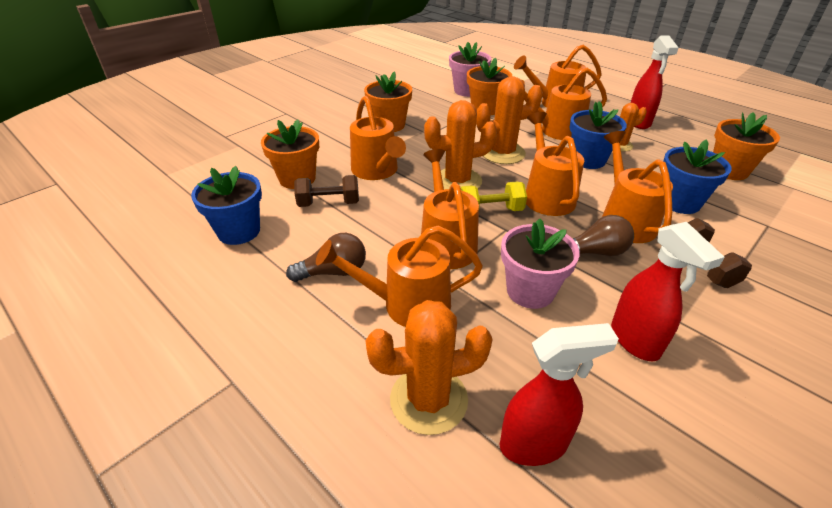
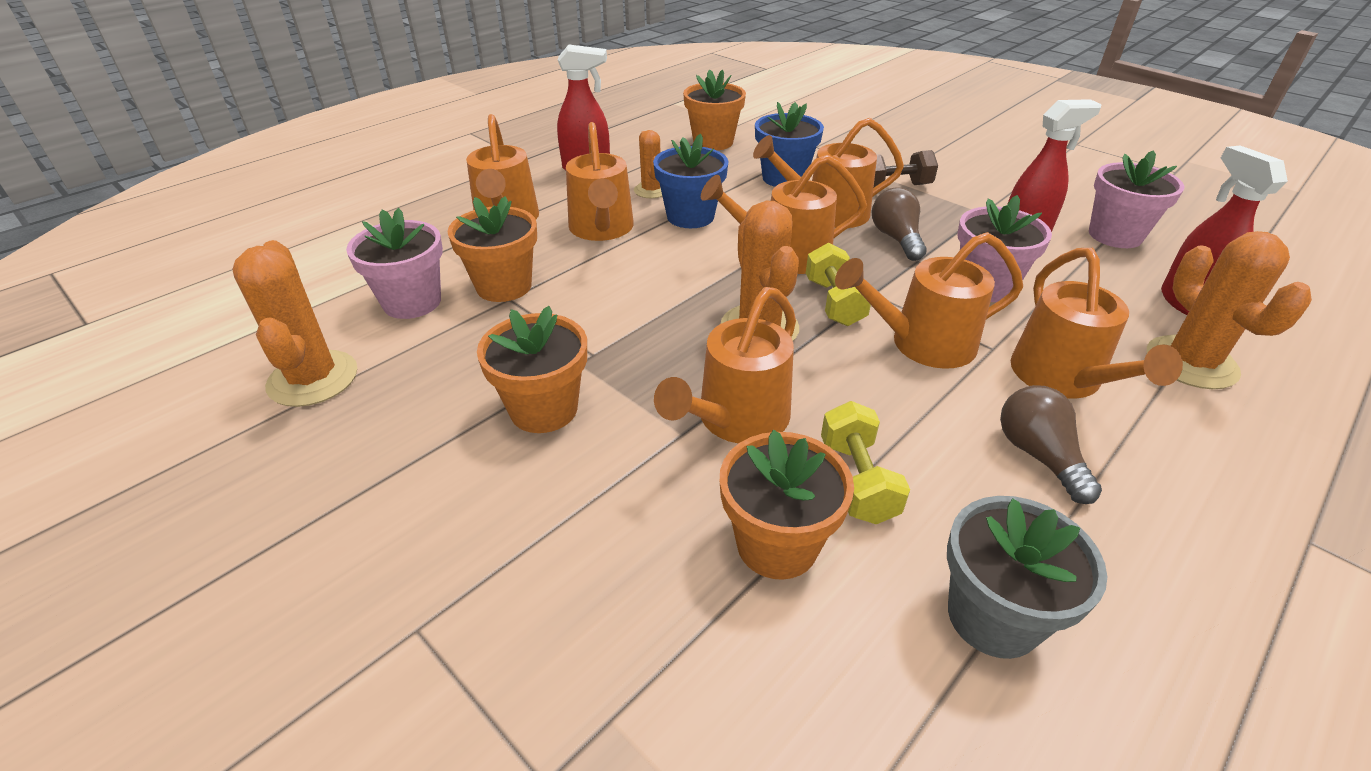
camera: 90 degrees left, 0 degrees up
(239, 231) = (993, 617): blue flower pot -> grey flower pot
(329, 203) = (857, 480): brown dumbbell -> yellow dumbbell
(377, 171) = (736, 420): orange watering can -> orange watering can turned 150 degrees clockwise
(502, 153) = (670, 281): orange cactus -> orange cactus (313, 379)
(679, 432) = (1115, 235): none -> pink flower pot

